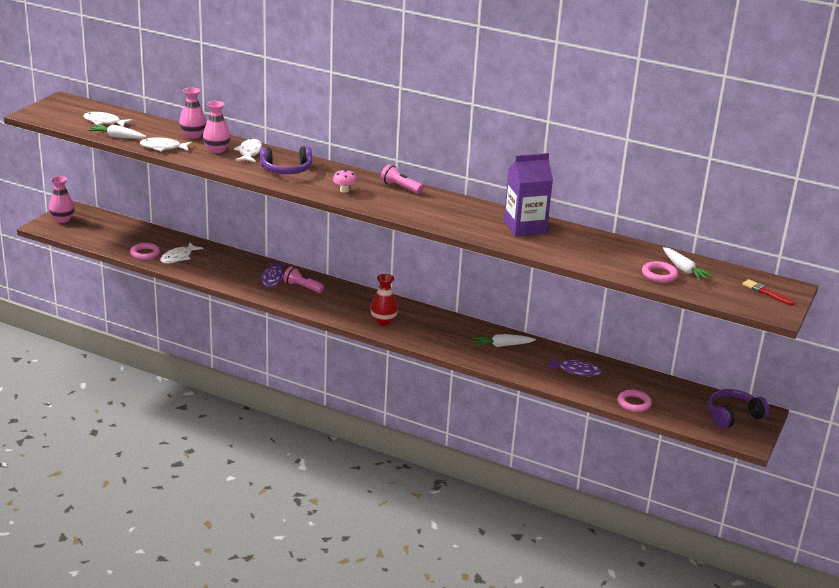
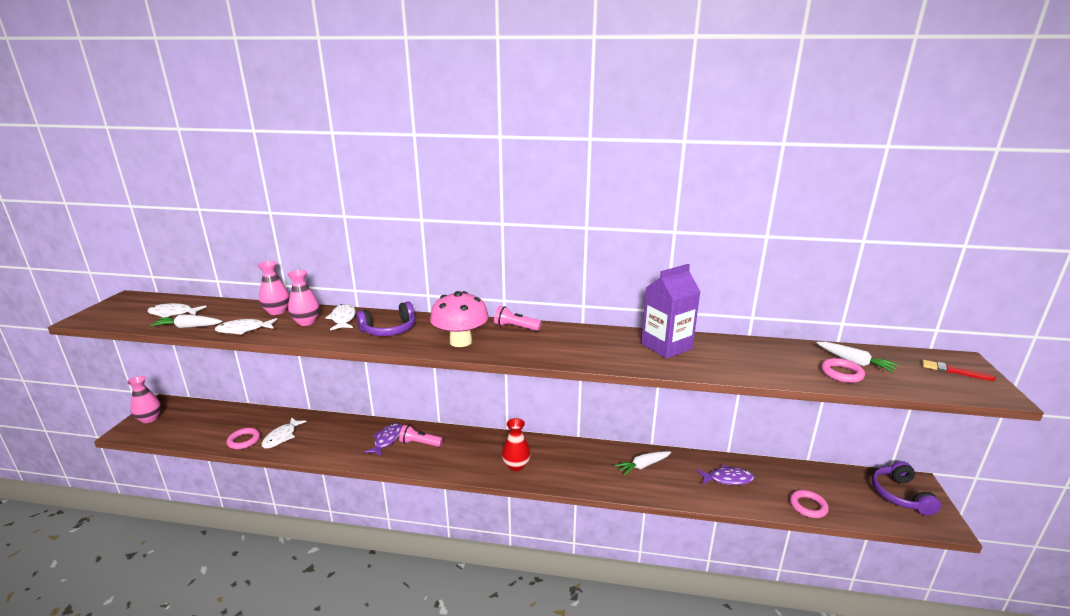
camera: 15 degrees left, 5 degrees down
(273, 278) = (387, 440): purple fish -> purple fish turned 150 degrees counterclockwise
(344, 190) = (460, 341): pink mushroom -> pink mushroom, size x2.16
(733, 415) = (900, 495): purple headphones -> purple headphones turned 45 degrees counterclockwise

